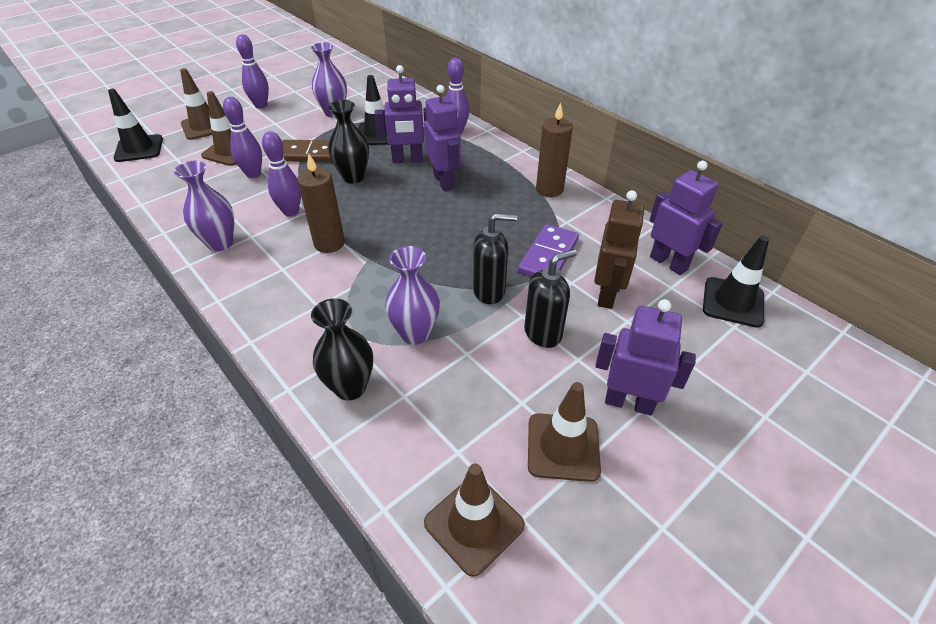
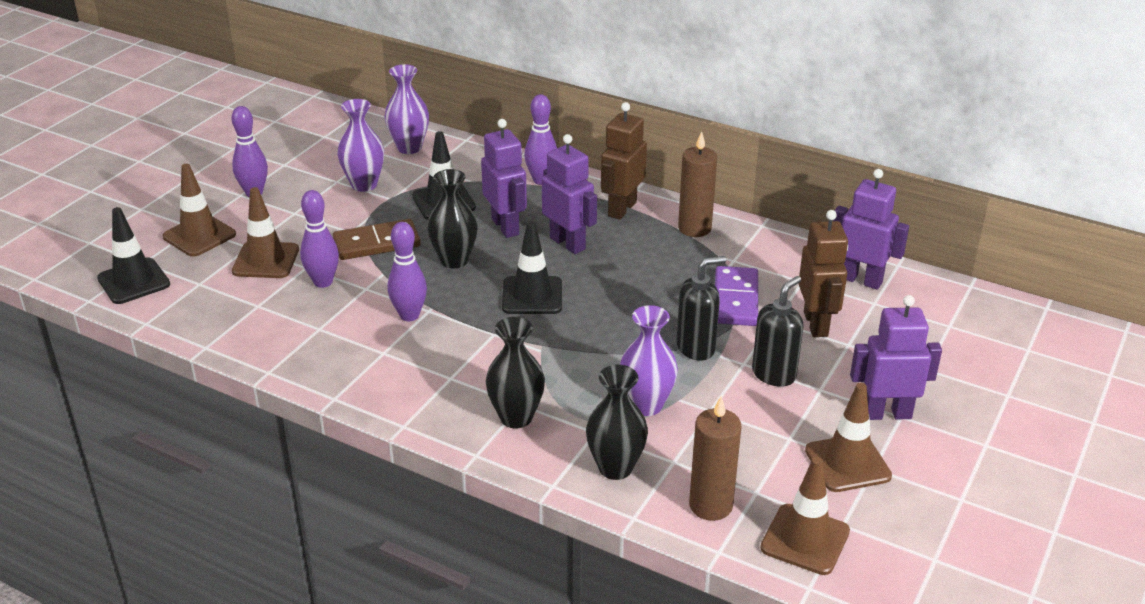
camera: 20 degrees left, 10 degrees down
(220, 243) = (352, 368): purple vase -> purple vase (409, 148)
(305, 316) = (516, 417): none -> black vase
(329, 243) = (484, 339): brown candle -> brown candle (710, 505)
(407, 160) = (505, 227): purple robot -> purple robot turned 90 degrees counterclockwise
(502, 163) = (621, 209): none -> brown robot
(733, 302) = (938, 304): black traffic cone -> black traffic cone (532, 296)

